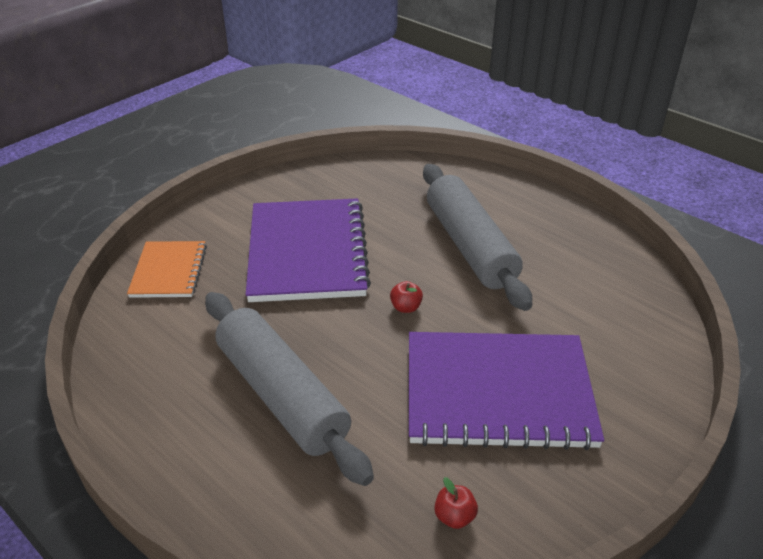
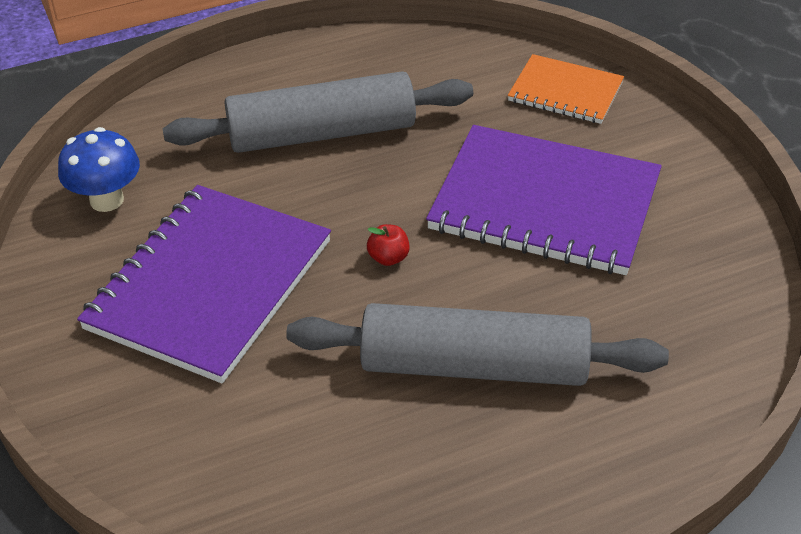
camera: 115 degrees right, 5 degrees up
(454, 516) = (107, 200): red apple -> blue mushroom

